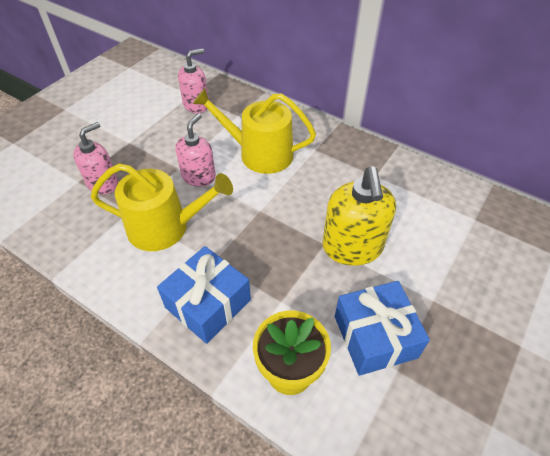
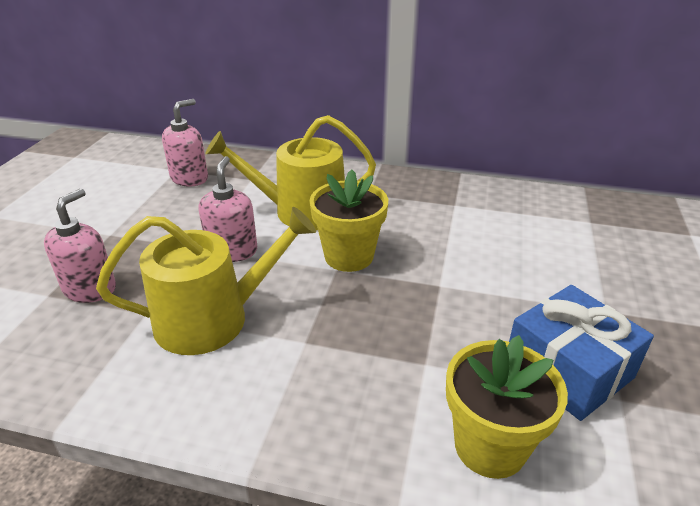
camera: 20 degrees left, 15 degrees down
(208, 304) = (325, 396): blue gift -> none
(273, 202) = (349, 256): none -> yellow flower pot
(352, 247) = (476, 281): yellow soap dispenser -> none

